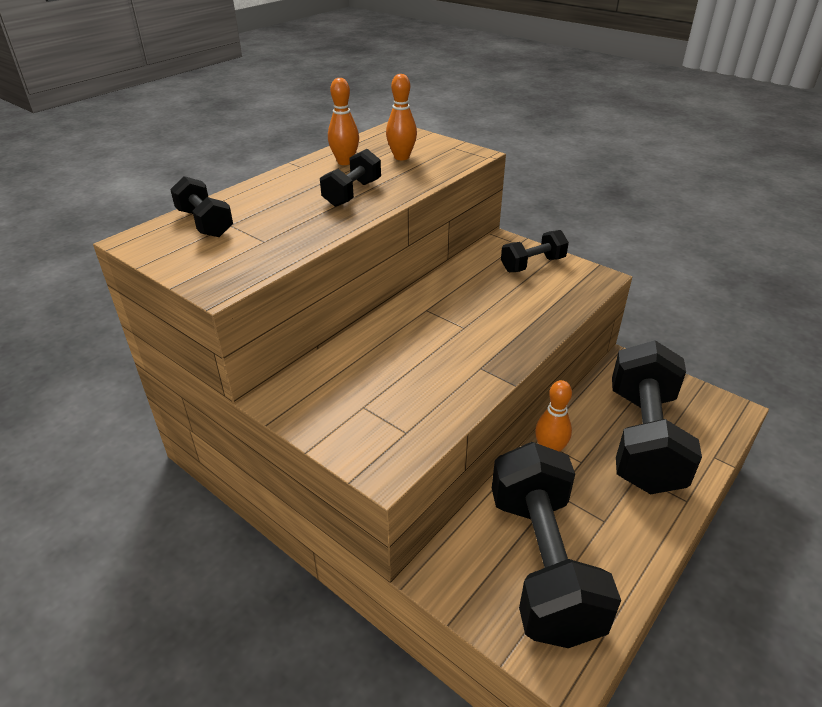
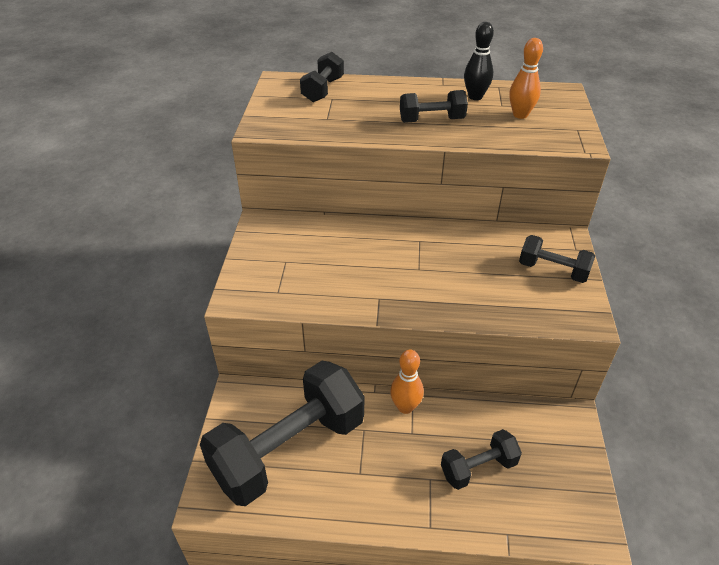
camera: 55 degrees right, 5 degrees up
(345, 162) = (475, 97): orange bowling pin -> black bowling pin
(643, 439) = (478, 468): black dumbbell -> black dumbbell, size x0.48

